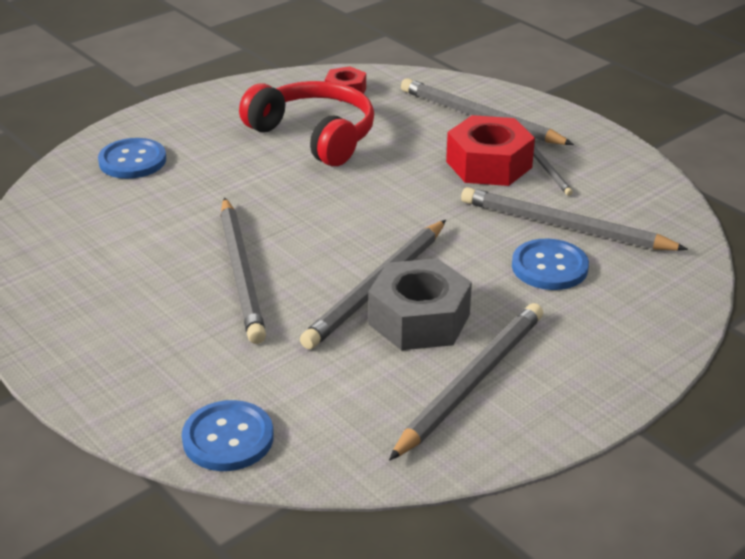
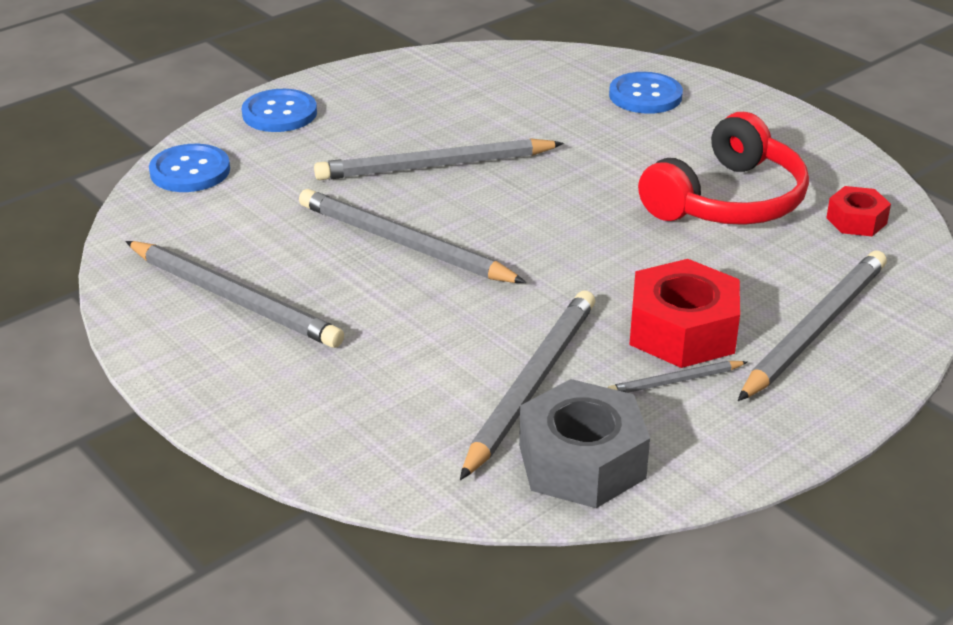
camera: 90 degrees right, 0 degrees up
(419, 319) = (345, 269): grey nut -> grey nut (582, 461)
(549, 267) = (438, 365): blue button -> blue button (279, 113)

